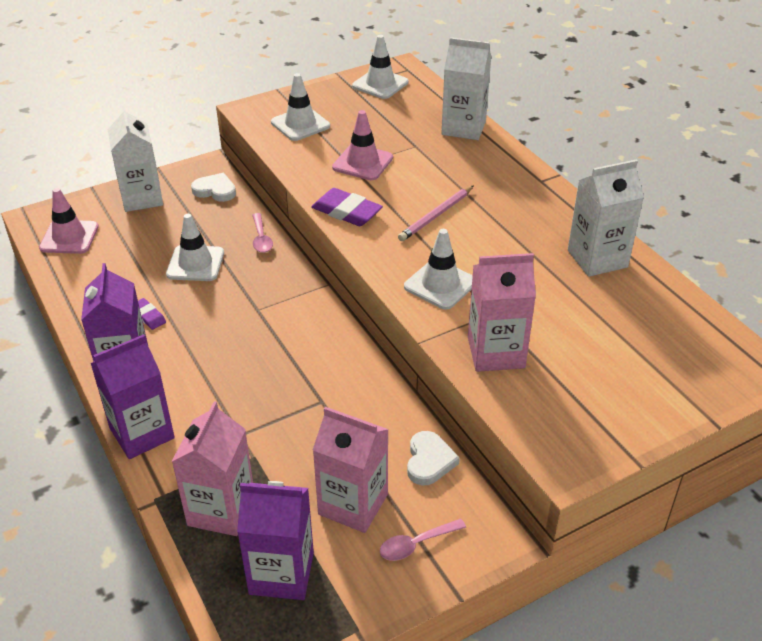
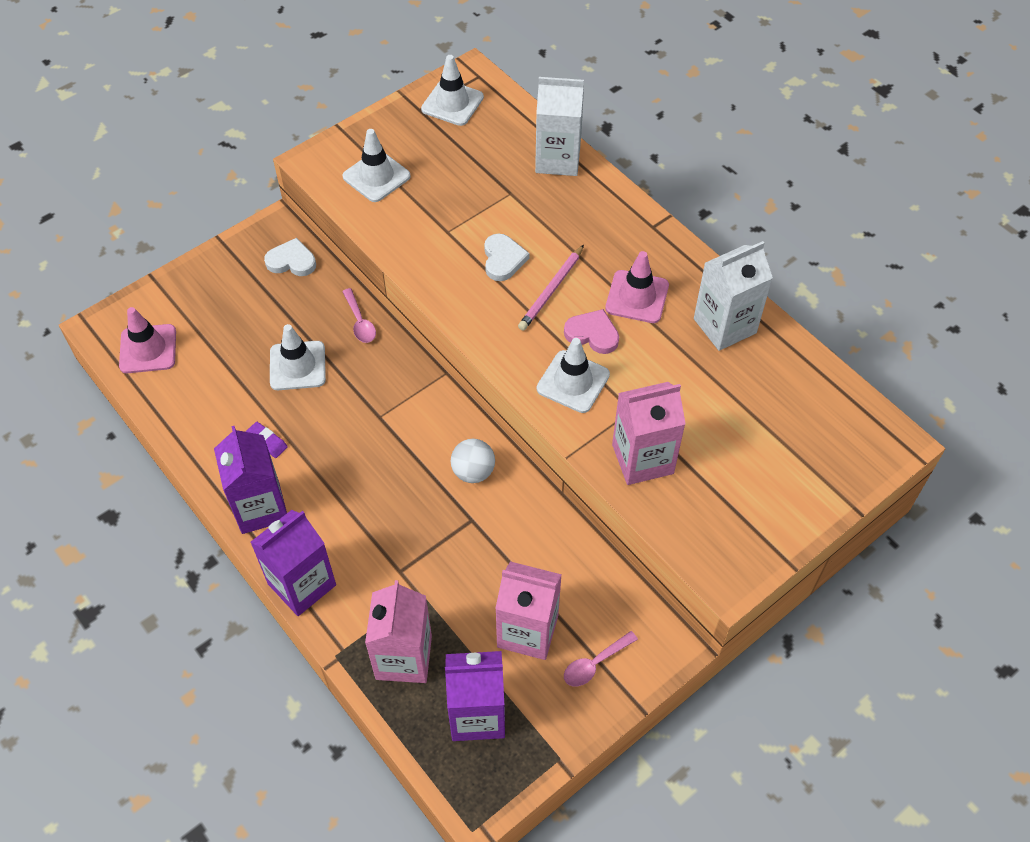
camera: 10 degrees left, 15 degrees up
(142, 198) = (212, 283): white carton -> none
(333, 363) = (473, 472): none -> white ball
(346, 212) = (456, 297): purple eraser -> none
(362, 163) = (458, 225): pink traffic cone -> pink traffic cone (637, 297)
(429, 461) = (590, 572): white heart -> white heart (503, 259)
(467, 251) = (592, 334): none -> pink heart

